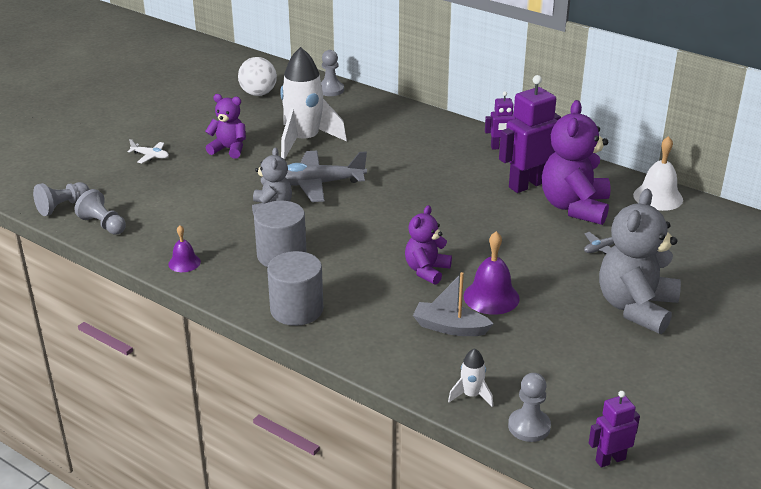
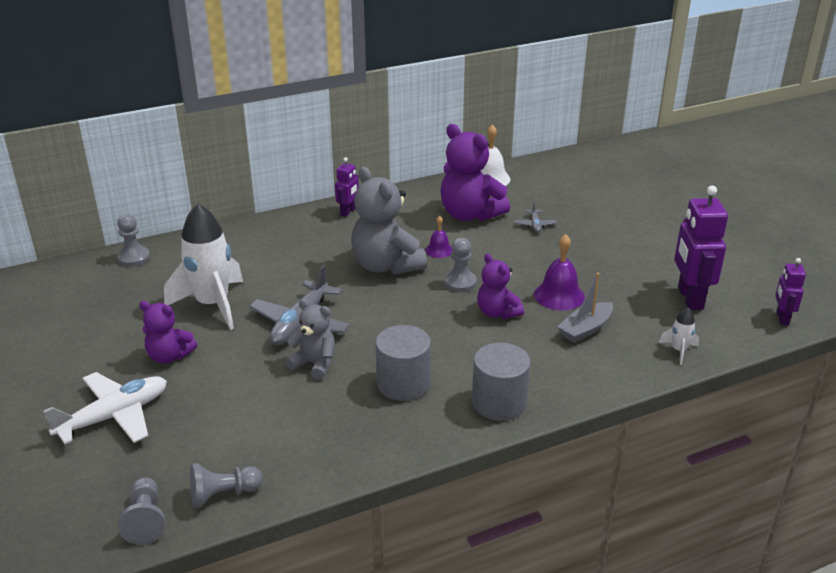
camera: 60 degrees left, 0 degrees up
(150, 156) = (114, 416): white plane -> white plane, size x2.15
(184, 263) = (358, 452): purple bell -> purple bell (439, 250)
(229, 149) = (169, 356): purple teddy bear -> purple teddy bear turned 120 degrees counterclockwise
(258, 94) = (78, 302): white ball -> none
(527, 185) = (417, 221): purple robot -> purple robot (689, 298)
(529, 426) = (730, 338): grey pawn -> grey pawn (460, 283)
(636, 308) = (618, 241): grey teddy bear -> grey teddy bear (386, 265)

